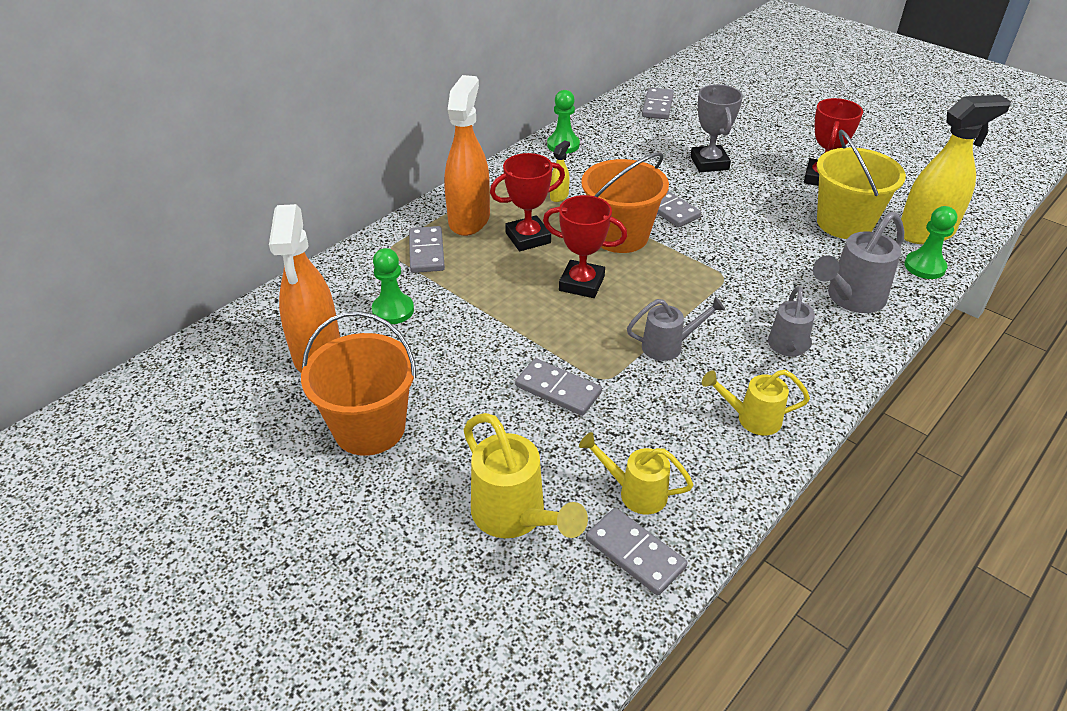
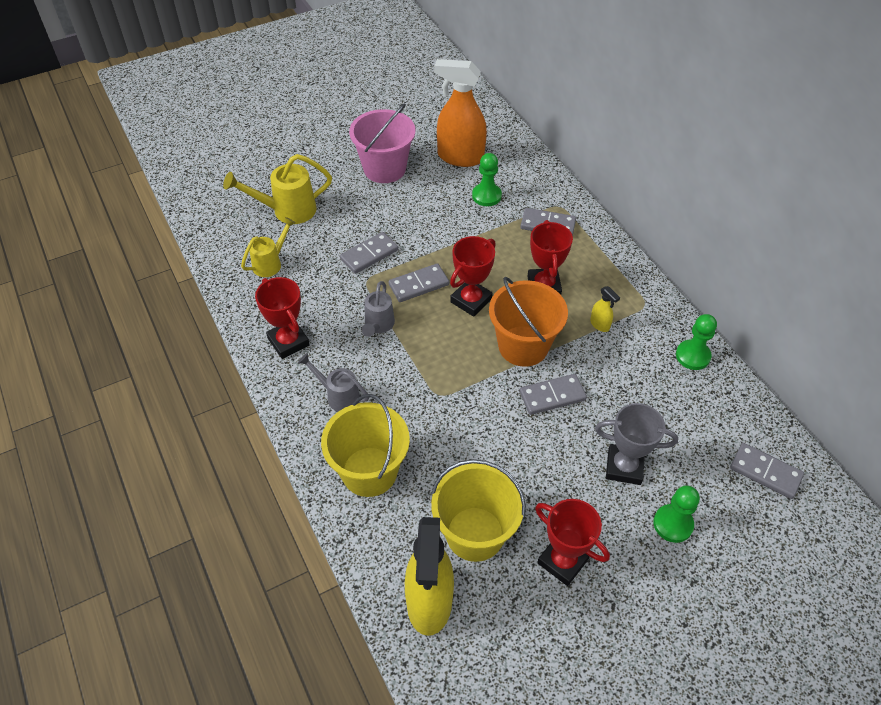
camera: 110 degrees right, 10 degrees up
(369, 428) = (384, 168): orange bucket -> pink bucket
(469, 219) = (583, 258): orange spray bottle -> none
(635, 553) = (234, 249): grey domino -> grey domino (418, 284)
(752, 418) = (288, 342): yellow watering can -> red trophy
(850, 299) = (369, 471): grey watering can -> yellow bucket
(924, 267) = (381, 562): green pawn -> green pawn (673, 524)

